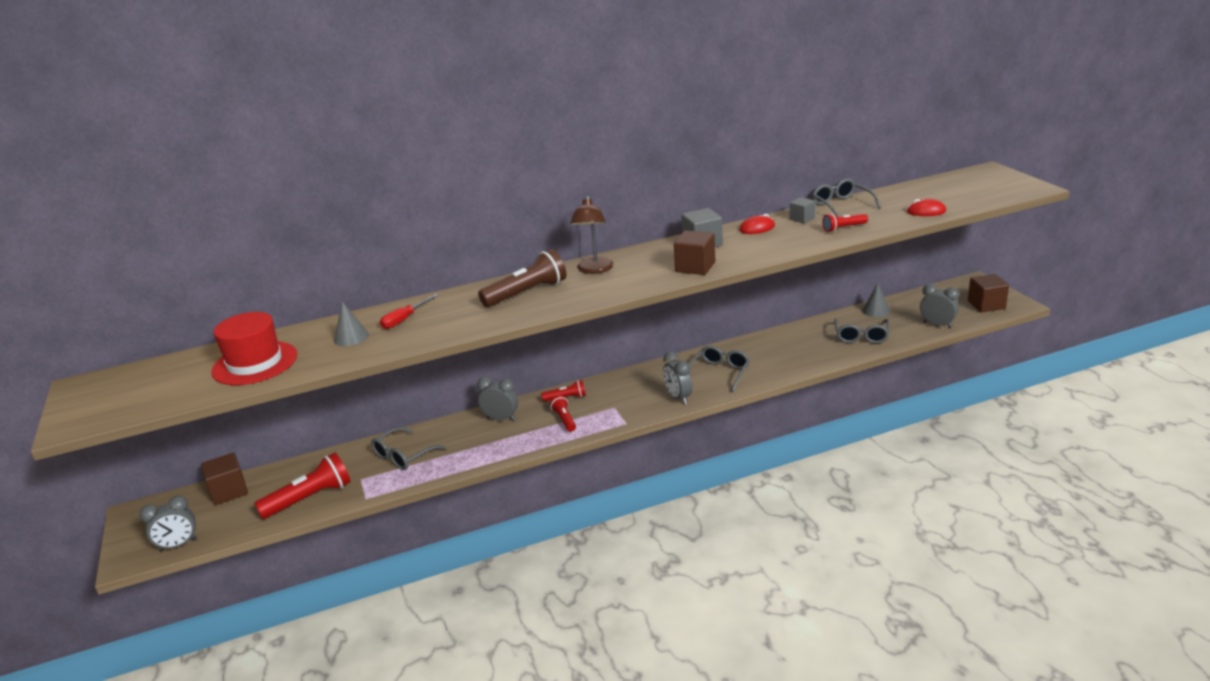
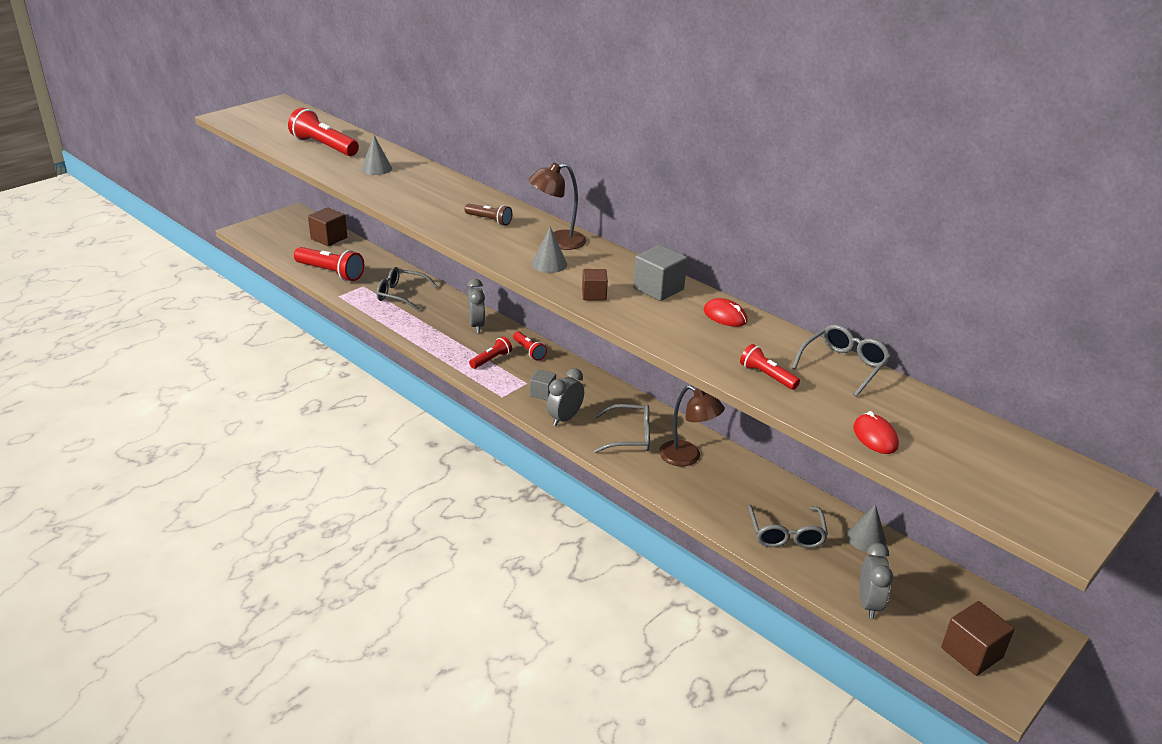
camera: 60 degrees right, 5 degrees up
(178, 545) = (263, 242): grey clock -> none
(255, 363) = (324, 146): red hat -> red flashlight
(404, 319) = (415, 181): red screwdriver -> none
(526, 293) = (489, 220): brown flashlight -> brown flashlight, size x0.55
(631, 277) = (549, 264): none -> grey cone
(695, 267) = (594, 295): brown cube -> brown cube, size x0.62
(759, 354) = (687, 457): none -> brown lamp
(802, 218) = (777, 342): grey cube -> grey cube (542, 393)
(861, 336) = (786, 534): grey glasses -> grey glasses turned 75 degrees counterclockwise

